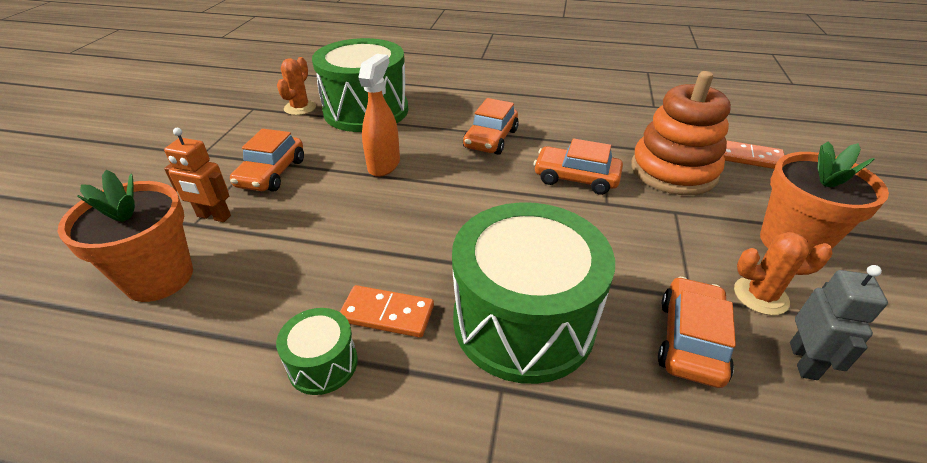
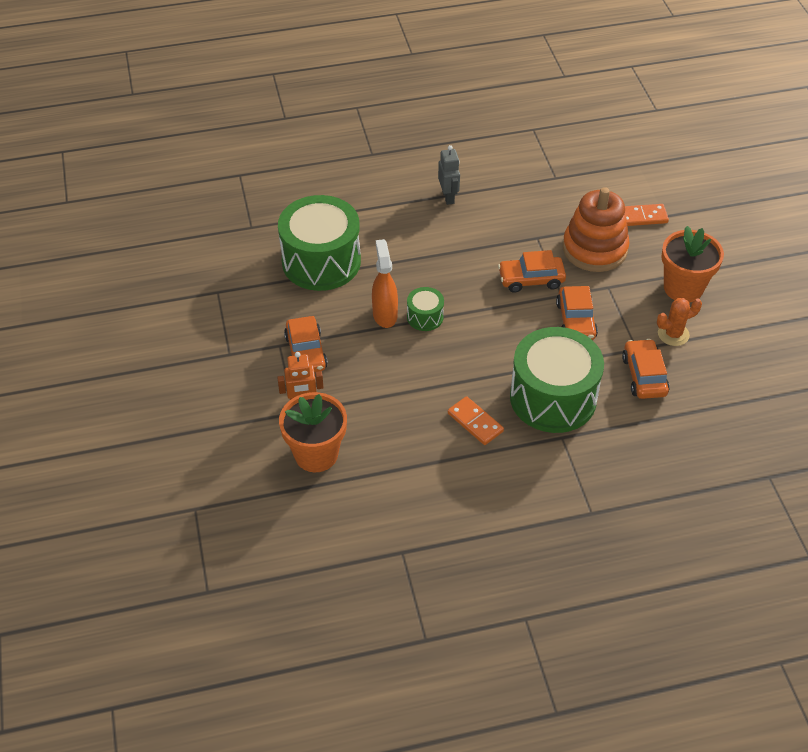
camera: 25 degrees left, 10 degrees up
(300, 108) = (260, 277): orange cactus -> none
(323, 364) = (462, 461): green drum -> green drum (425, 317)
(387, 314) = (475, 422): orange domino -> orange domino turned 60 degrees clockwise
(490, 139) = (447, 260): orange car -> orange car (575, 320)
(803, 361) = (701, 366): grey robot -> grey robot (448, 197)

